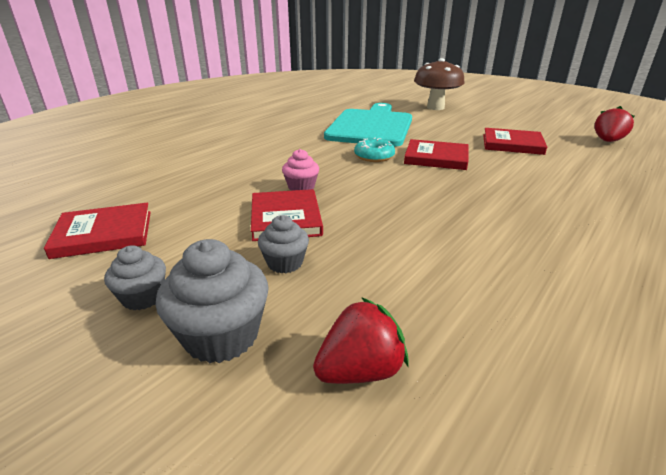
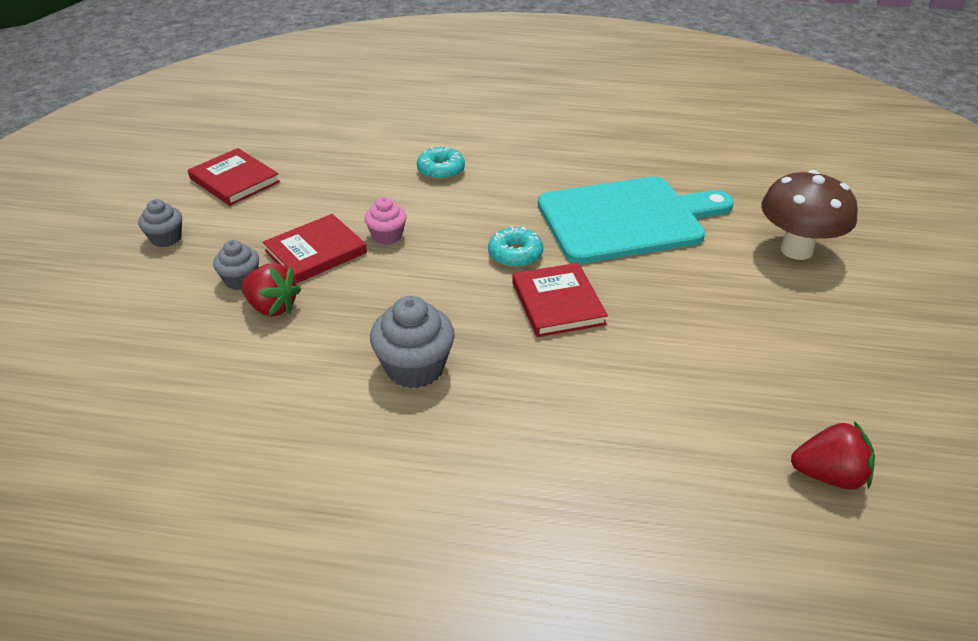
camera: 60 degrees right, 10 degrees up
(221, 336) = (141, 288): grey cupcake -> grey cupcake (415, 367)
(244, 154) = (441, 170): none -> turquoise donut
(360, 370) = (130, 359): red strawberry -> red strawberry (272, 307)
(512, 144) = (688, 363): red book -> none

